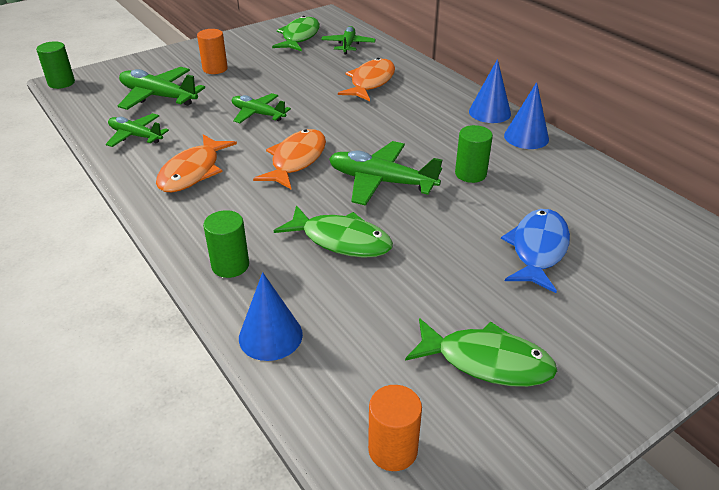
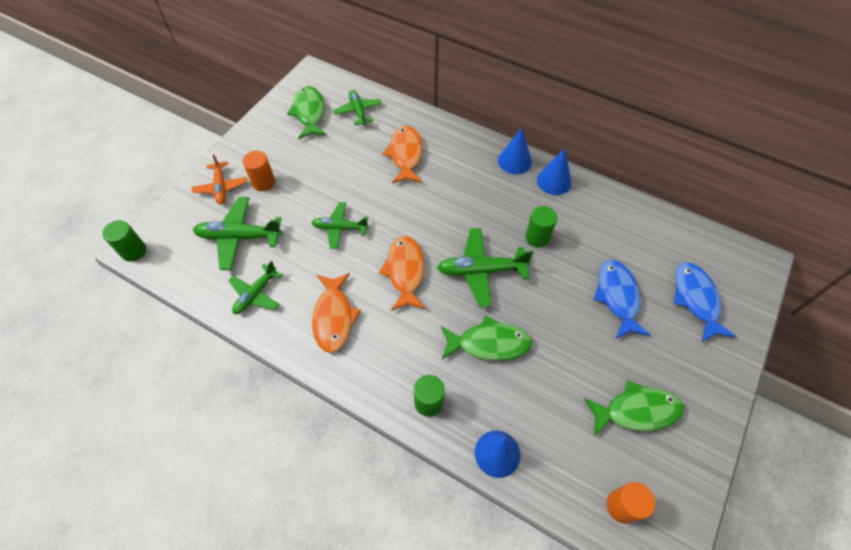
camera: 25 degrees left, 20 degrees up
(135, 136) = (256, 294): green plane -> green plane turned 60 degrees counterclockwise
(174, 63) = (221, 187): none -> orange plane
(652, 284) = (696, 299): none -> blue fish

